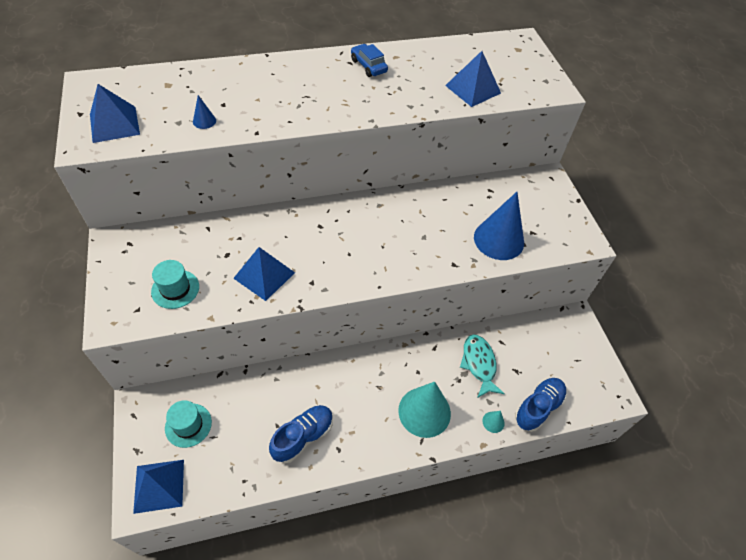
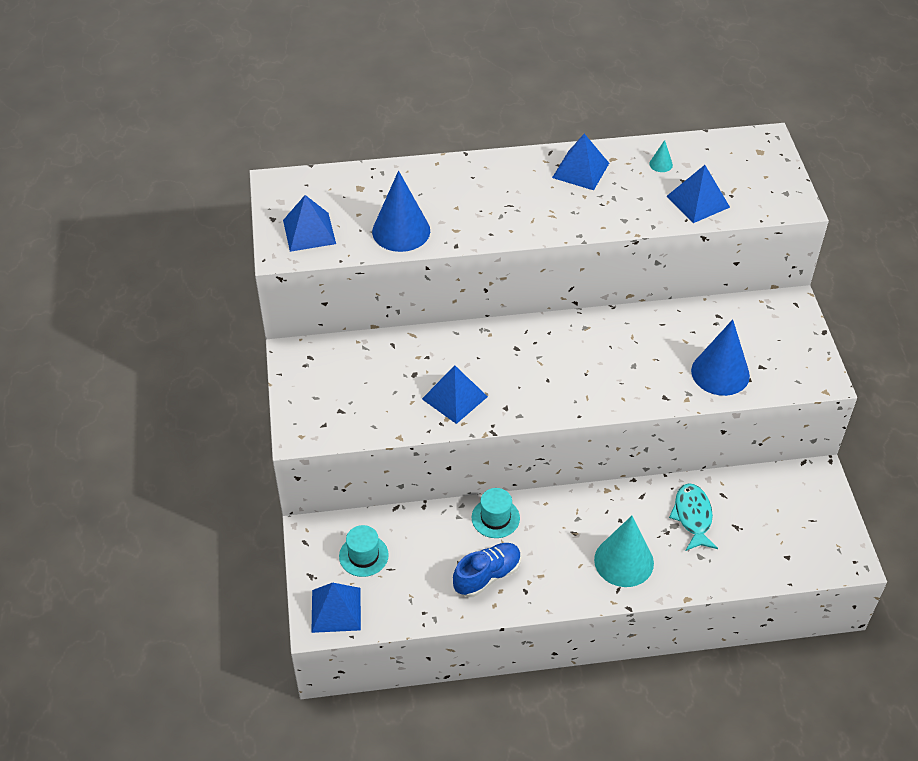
camera: 10 degrees right, 5 degrees down
(175, 289) = (361, 406): turquoise hat -> turquoise hat (495, 518)
(204, 121) = (401, 231): blue cone -> blue cone, size x2.39
(368, 66) = (580, 170): blue car -> blue pyramid
(493, 422) = (701, 577): turquoise cone -> turquoise cone (661, 164)
(538, 407) = (756, 566): blue shoe -> none

